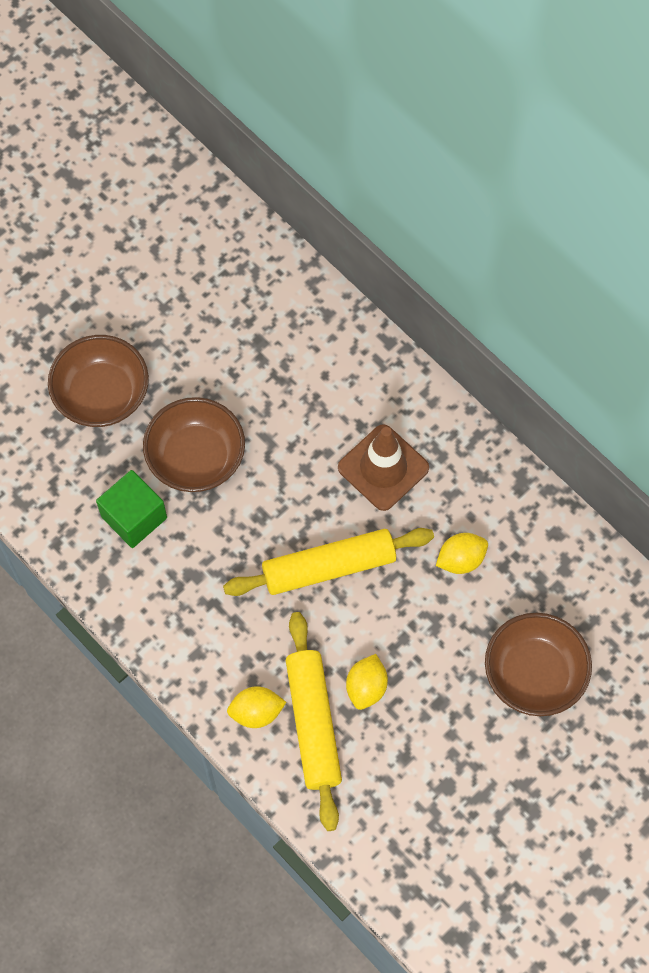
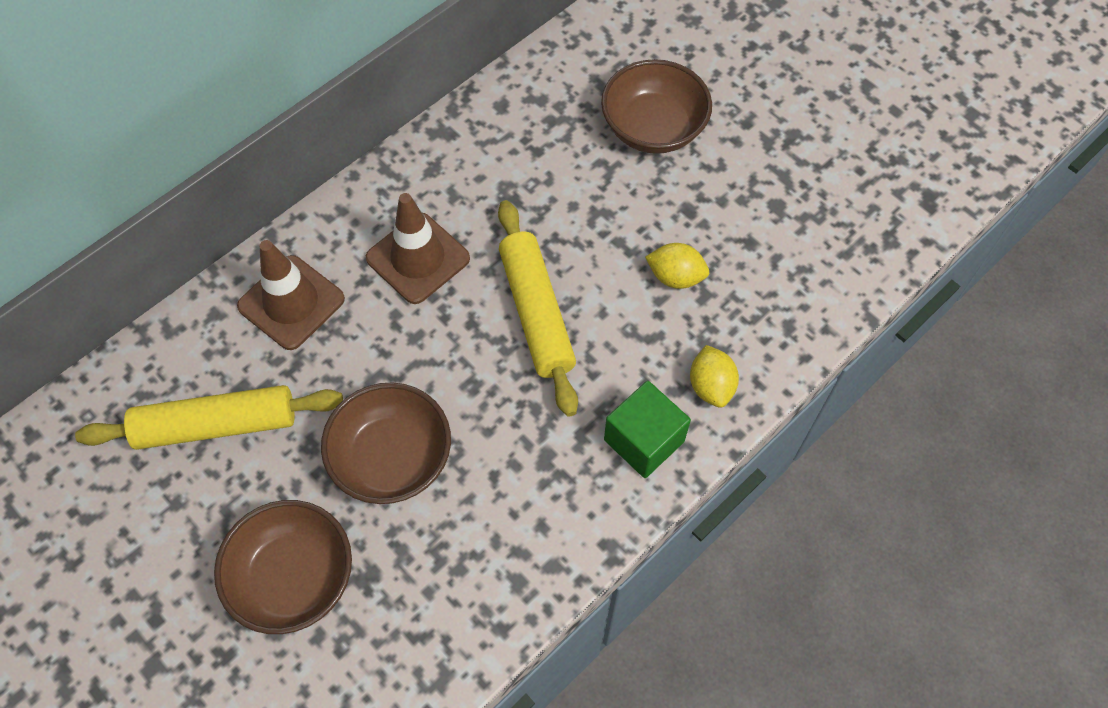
camera: 90 degrees left, 5 degrees down
(134, 517) = (468, 530): green cube -> green cube (644, 440)
(313, 723) = (720, 328): yellow rolling pin -> yellow rolling pin (216, 424)
(338, 371) = (291, 303): none -> brown traffic cone
(461, 559) = (529, 187): yellow lemon -> none

